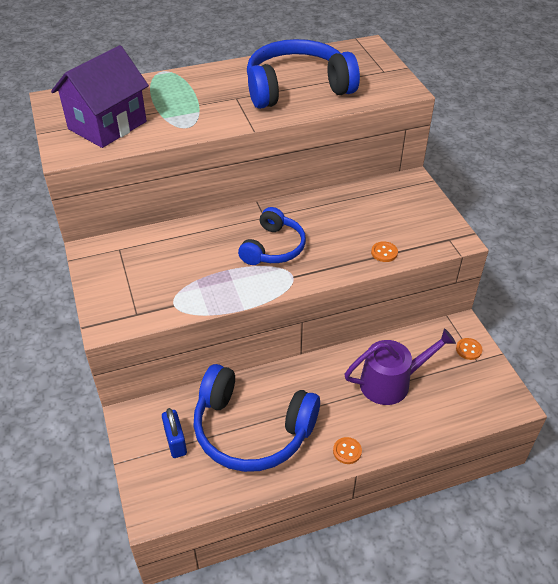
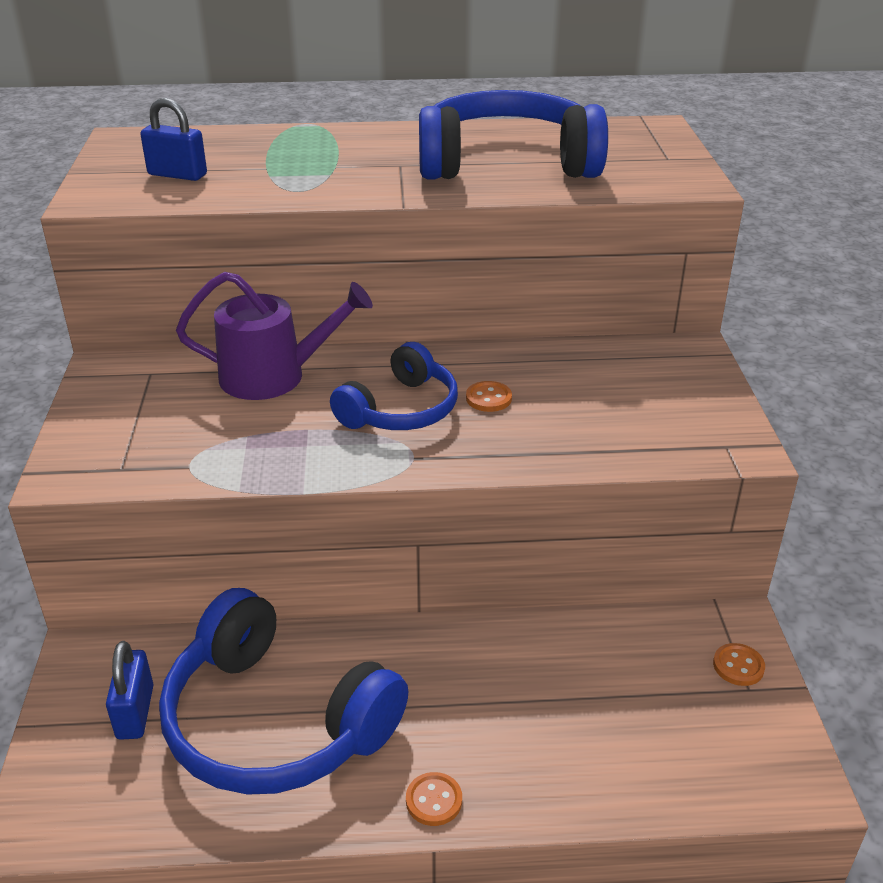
camera: 15 degrees right, 10 degrees down
(107, 125) = (177, 175): purple house -> blue padlock
(384, 252) = (594, 448): orange button -> orange button (488, 398)
(391, 382) = (566, 693): purple watering can -> purple watering can (273, 376)

